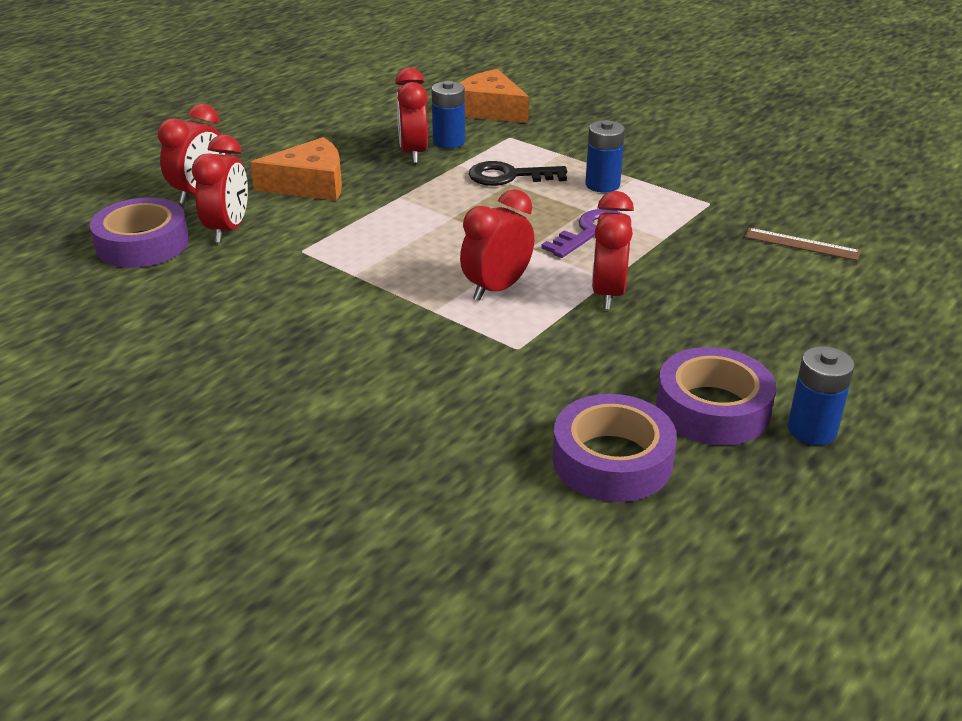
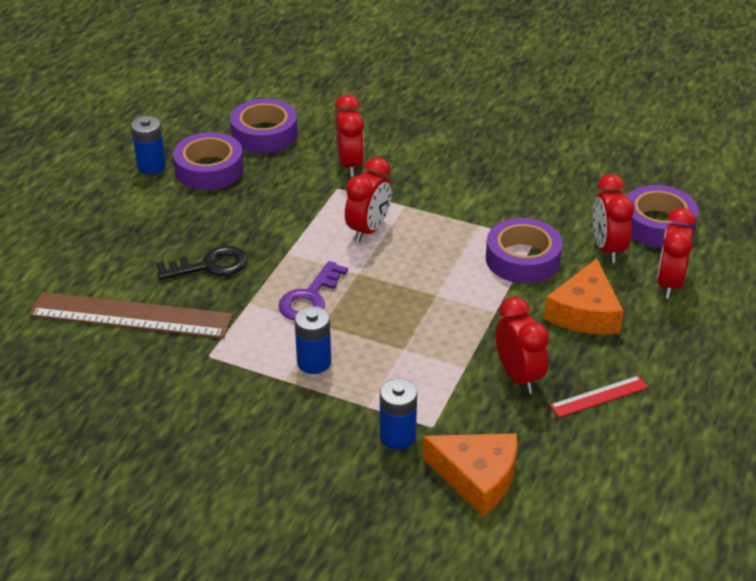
camera: 165 degrees right, 5 degrees up
(310, 184) = (585, 312): orange cheese -> orange cheese turned 45 degrees counterclockwise
(332, 234) = (522, 259): none -> purple tape
(354, 135) = (599, 396): none -> red ruler
(449, 142) = (493, 403): blue battery -> blue battery (397, 436)
(509, 176) = (407, 358): black key -> black key (210, 265)
(608, 294) = (286, 239): red clock -> red clock (350, 165)
(801, 244) = (131, 315): brown ruler -> brown ruler, size x2.08

